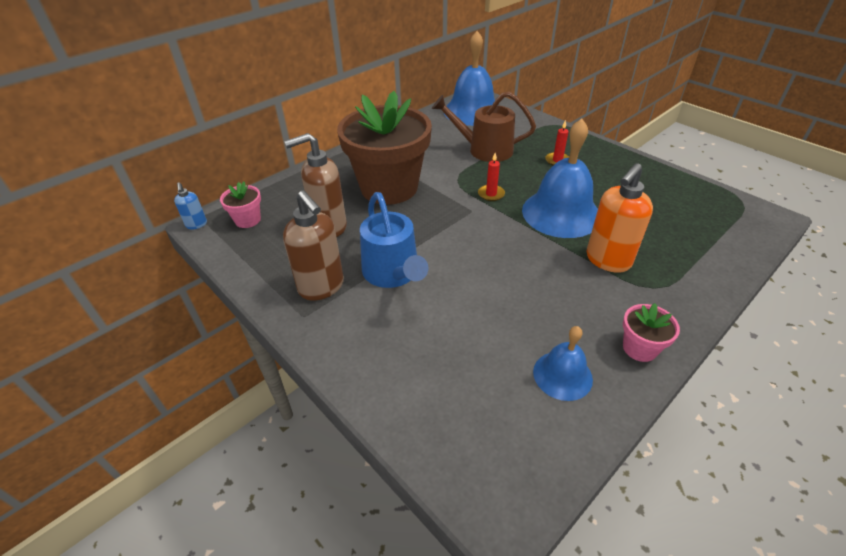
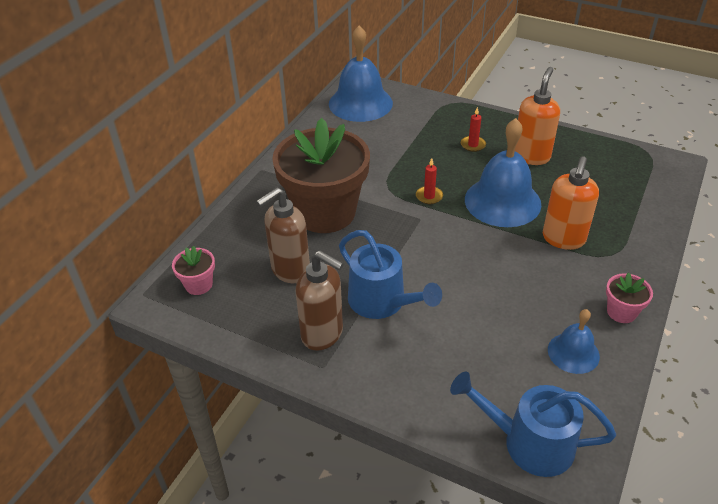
camera: 20 degrees left, 0 degrees up
(196, 225) = (145, 304): blue soap dispenser -> none
(462, 457) = (529, 443): none -> blue watering can
(484, 150) = (397, 147): brown watering can -> none
(611, 180) = (531, 156): none -> orange soap dispenser

